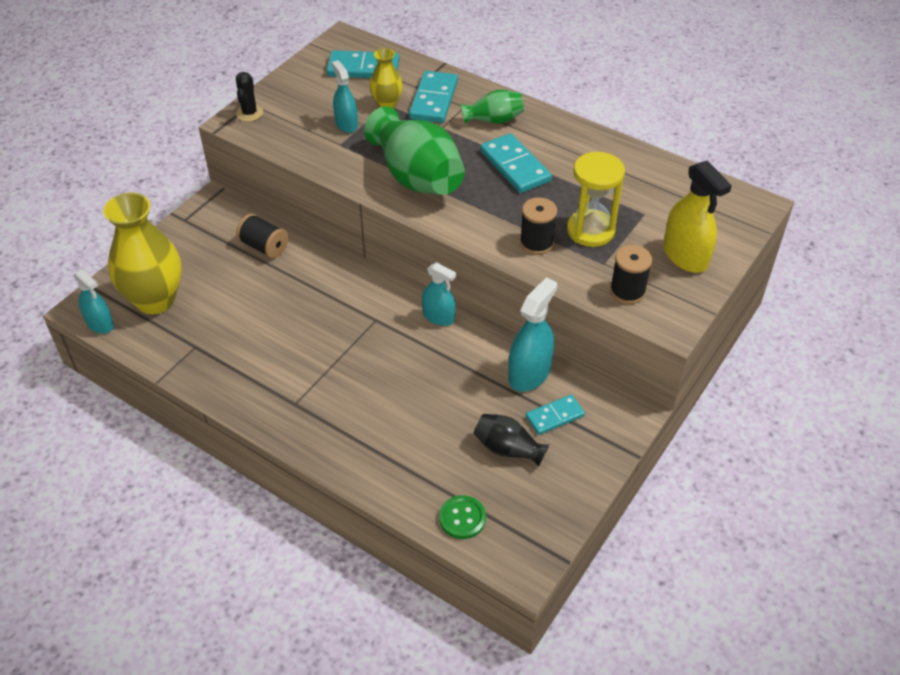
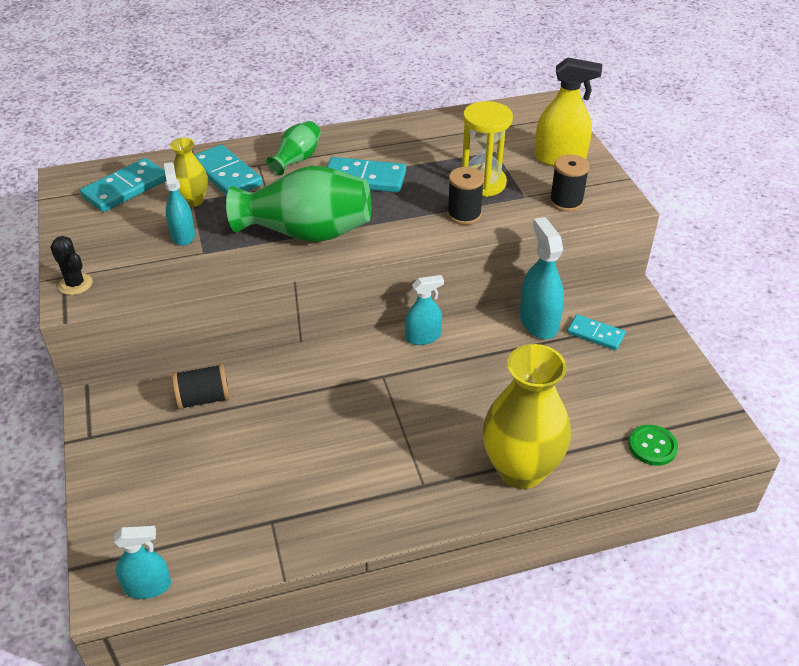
camera: 50 degrees left, 5 degrees down
(155, 300) = (171, 520): yellow vase -> yellow vase (520, 470)
(346, 124) = (183, 235): turquoise spray bottle -> turquoise spray bottle turned 60 degrees clockwise
(507, 449) = (604, 379): black vase -> none
(555, 416) = (595, 334): turquoise domino -> turquoise domino turned 75 degrees counterclockwise

